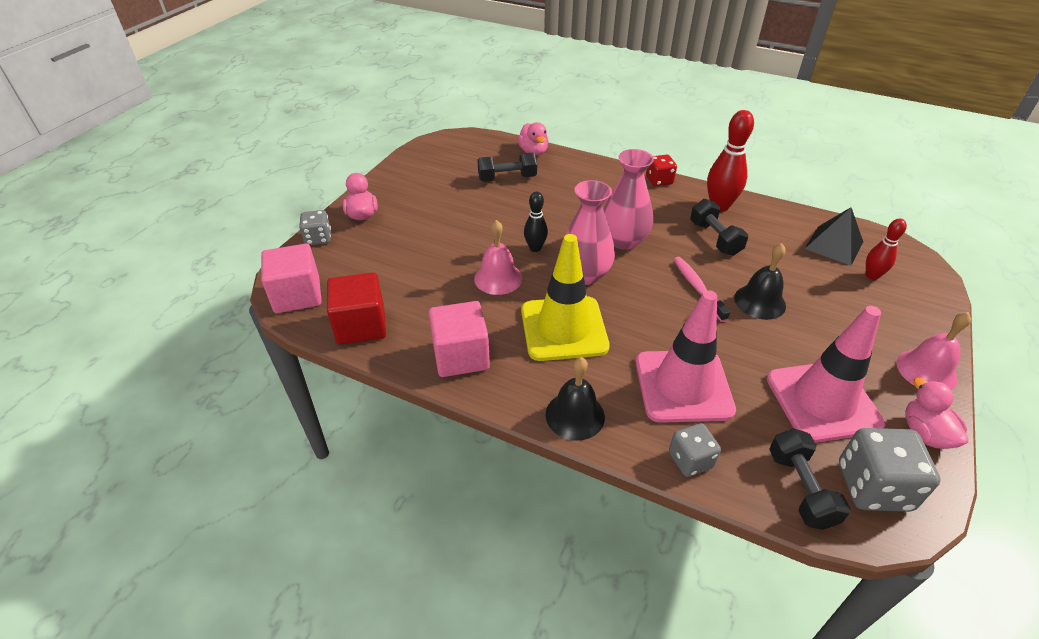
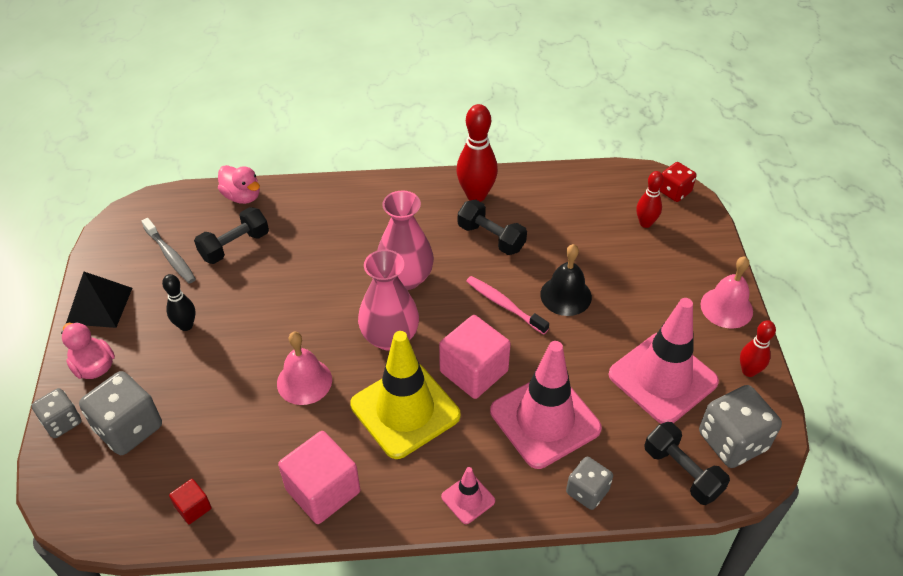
camera: 30 degrees left, 5 degrees up
(297, 295) = (92, 506): pink cube -> pink cube (474, 371)
(356, 258) = (128, 428): none -> grey dice
(361, 325) = (193, 507): red cube -> red cube, size x0.49
(459, 169) = (170, 255): none -> grey toothbrush
(535, 248) = (321, 326): black bowling pin -> black bowling pin (186, 325)
(575, 415) = (468, 499): black bell -> pink traffic cone
(659, 180) = (400, 184): red dice -> red dice (674, 191)
(834, 245) = (599, 200): black pyramid -> black pyramid (99, 305)
(925, 433) = (748, 371): pink duck -> red bowling pin

